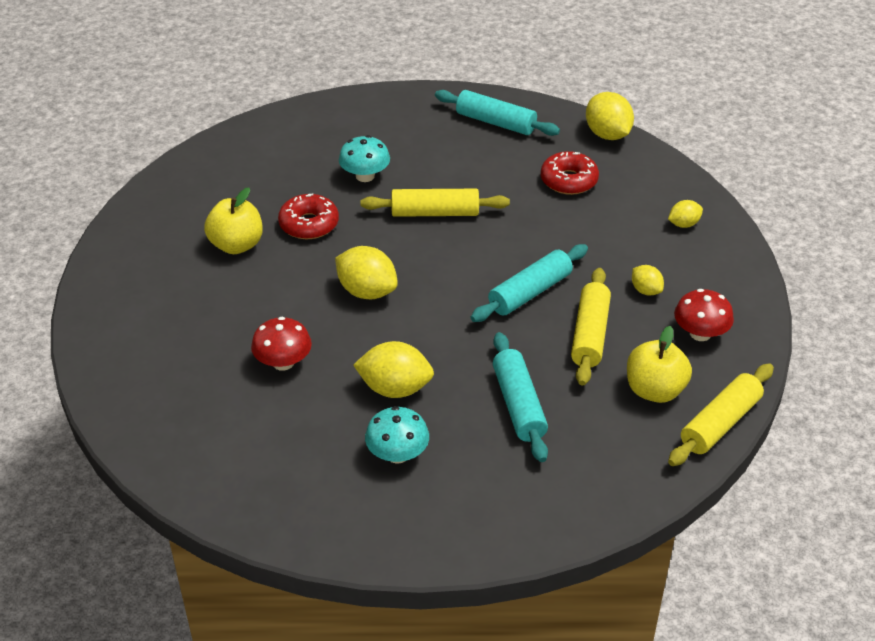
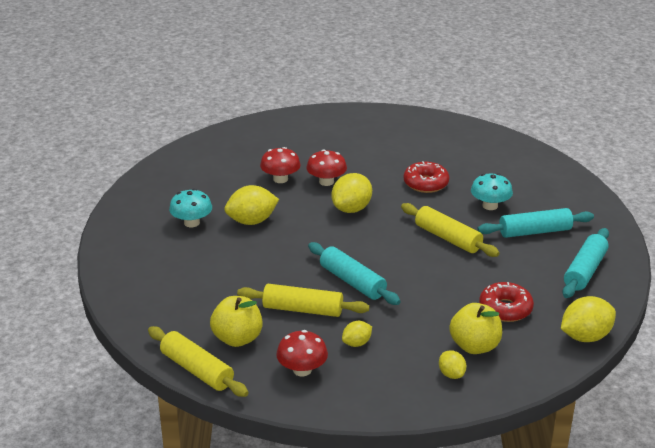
camera: 90 degrees right, 10 degrees down
(236, 245) = (399, 157): yellow apple -> yellow apple (474, 346)
(295, 315) = (326, 182): none -> red mushroom
(395, 388) = (252, 221): yellow lemon -> yellow lemon turned 60 degrees clockwise
(435, 212) = (448, 238): yellow rolling pin -> yellow rolling pin turned 45 degrees counterclockwise
(519, 405) = (230, 272): turquoise rolling pin -> turquoise rolling pin (535, 232)

